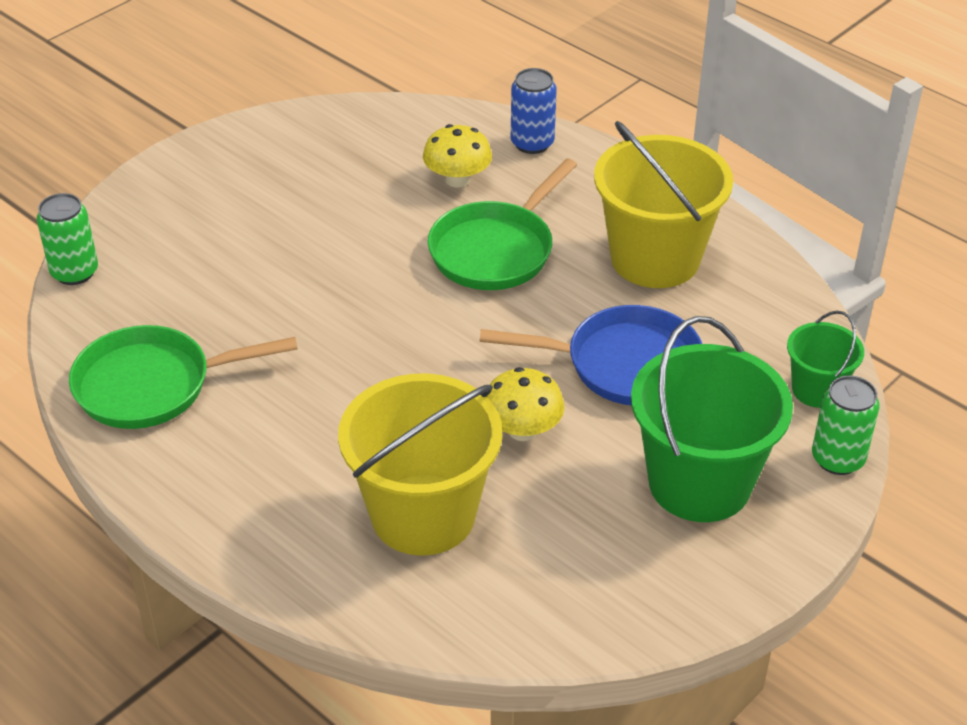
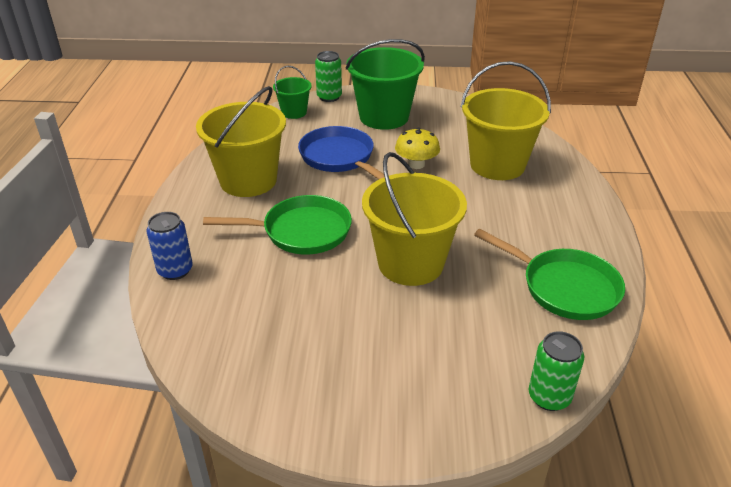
camera: 130 degrees left, 5 degrees down
(339, 298) = (410, 263): none -> yellow bucket
(457, 179) = (248, 280): yellow mushroom -> none

